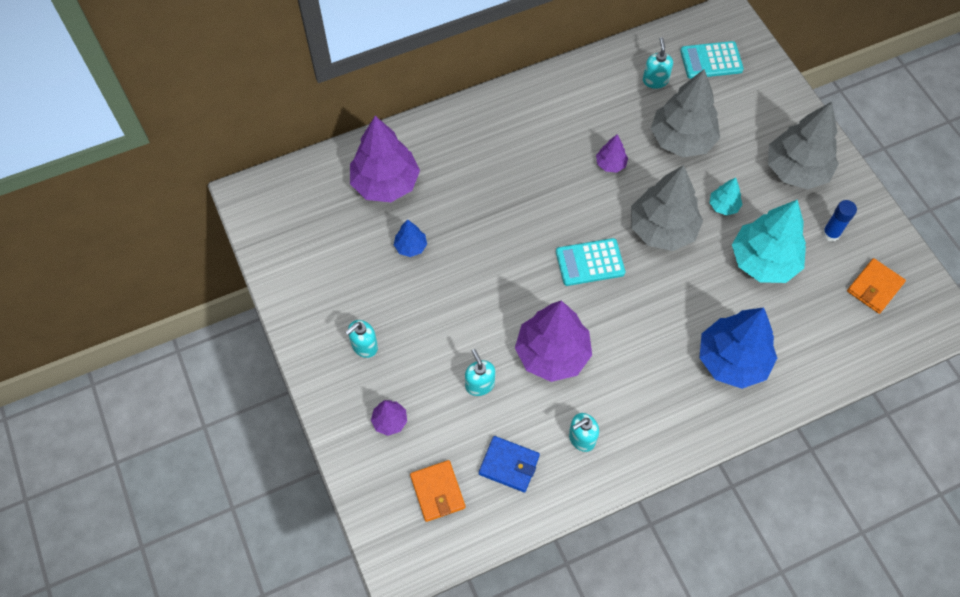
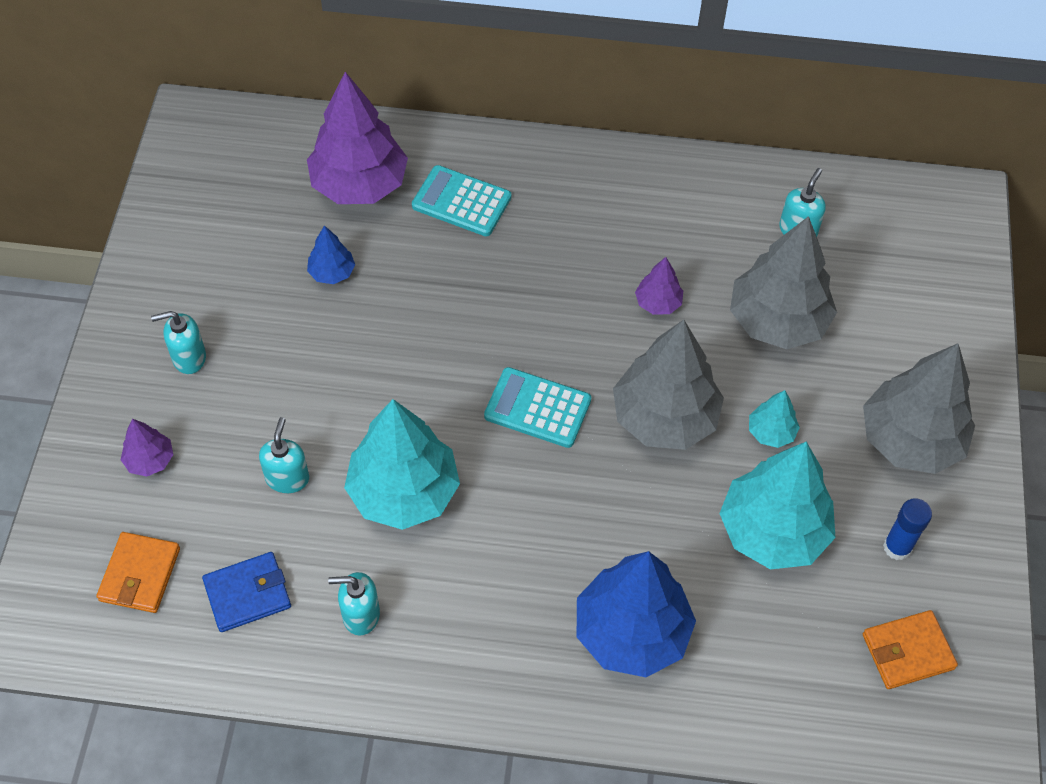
camera: 30 degrees right, 5 degrees down
(509, 465) = (247, 594): blue wallet -> blue wallet turned 75 degrees counterclockwise
(552, 354) = (404, 492): purple tree -> turquoise tree
(711, 60) = (895, 242): turquoise calculator -> turquoise calculator (461, 202)

